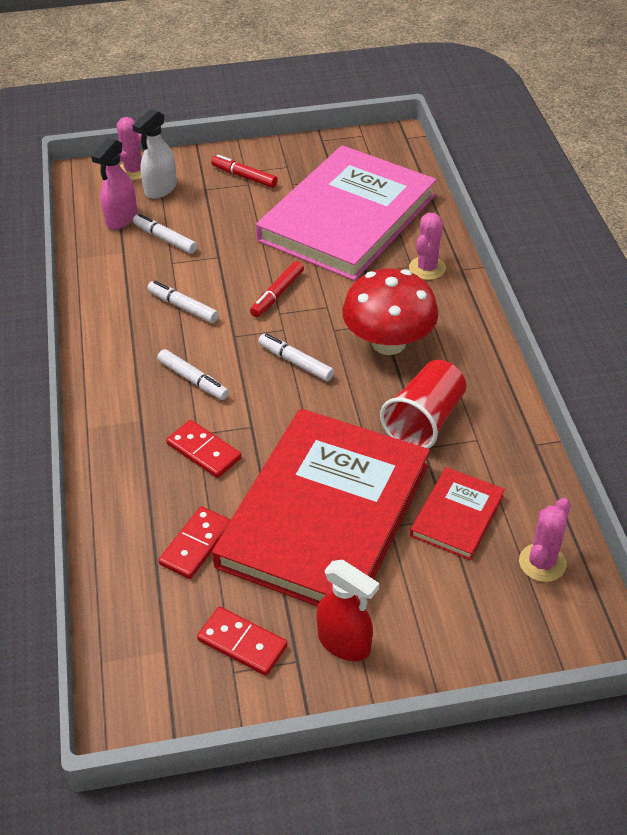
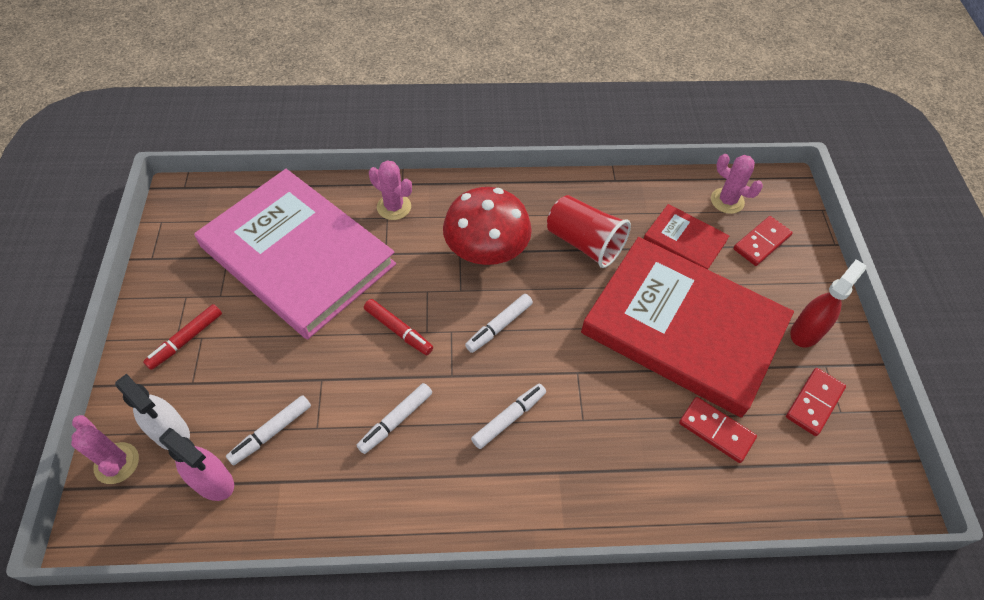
camera: 85 degrees left, 10 degrees up
(204, 451) = (605, 415): red domino -> red domino (761, 242)

